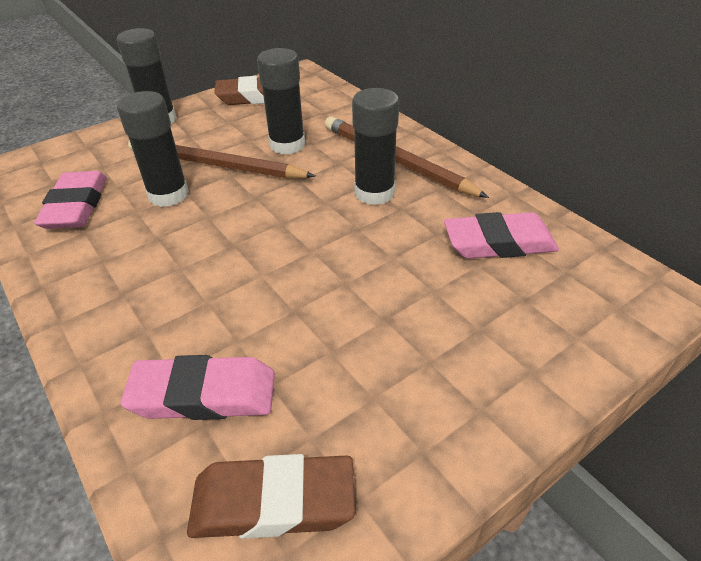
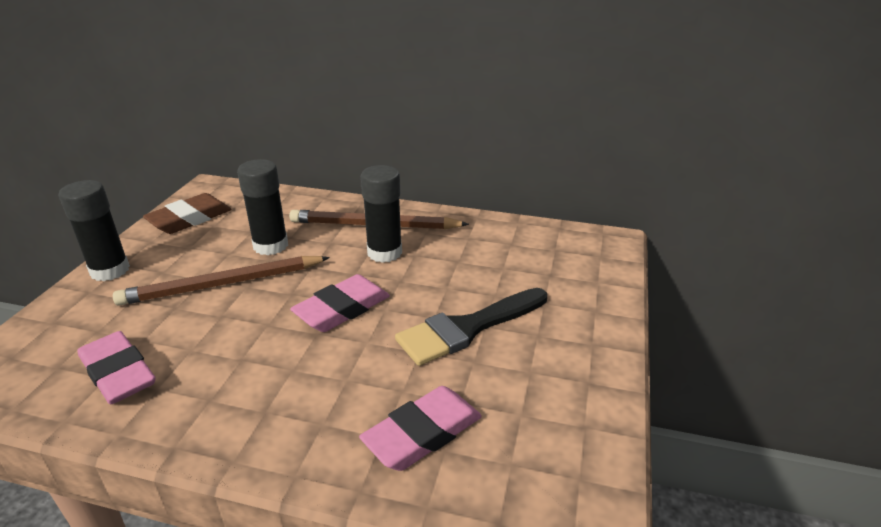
camera: 40 degrees left, 10 degrees down
(168, 195) = (207, 324): black glue stick -> none
(273, 502) = (542, 459): brown eraser -> none
(363, 312) = (467, 328): none -> black brush
(499, 243) = (501, 250): pink eraser -> pink eraser (342, 309)

